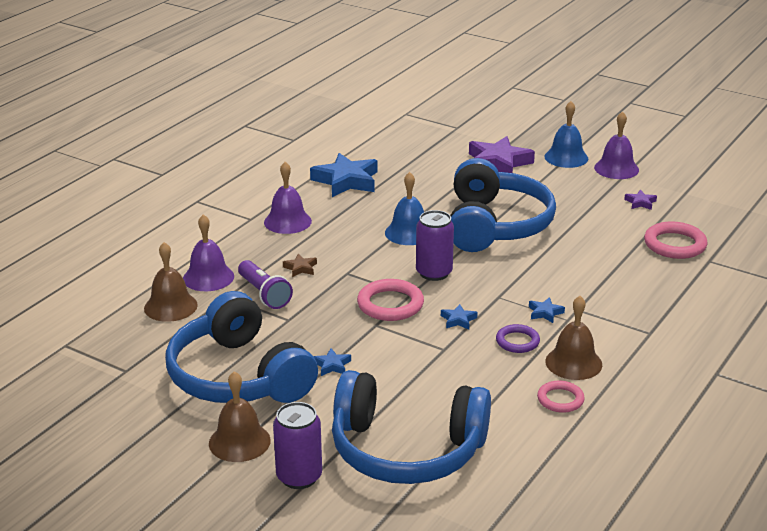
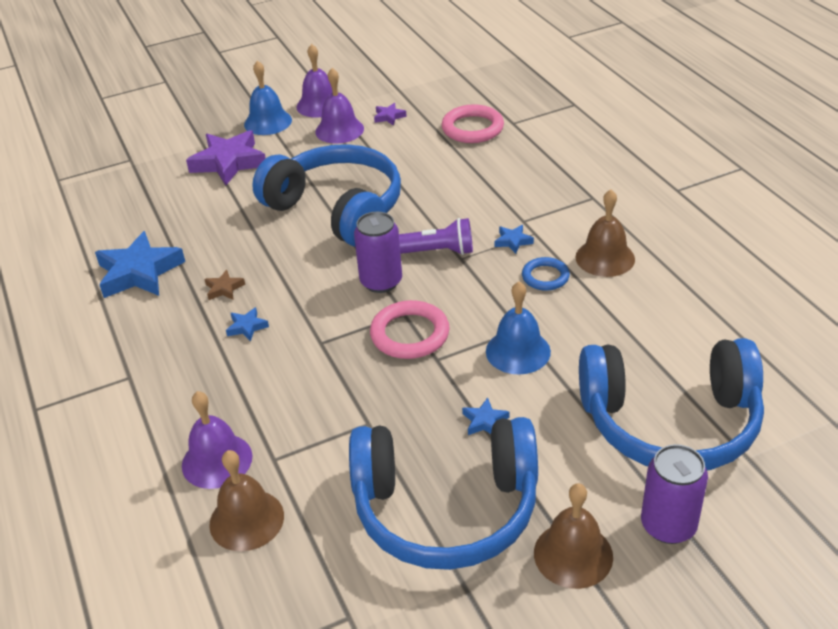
camera: 55 degrees left, 10 degrees up
(264, 294) = (299, 424): purple flashlight -> purple flashlight (435, 252)
(287, 221) = (170, 348): purple bell -> purple bell (339, 130)
(300, 268) = (276, 374): brown star -> brown star (224, 288)
(406, 450) = (670, 422): blue headphones -> blue headphones turned 45 degrees clockwise
(409, 233) = (290, 269): blue bell -> blue bell (518, 351)
(458, 320) = (478, 299): blue star -> blue star (247, 327)
(517, 341) = (545, 277): purple ring -> blue ring
(560, 399) = (655, 289): pink ring -> none

